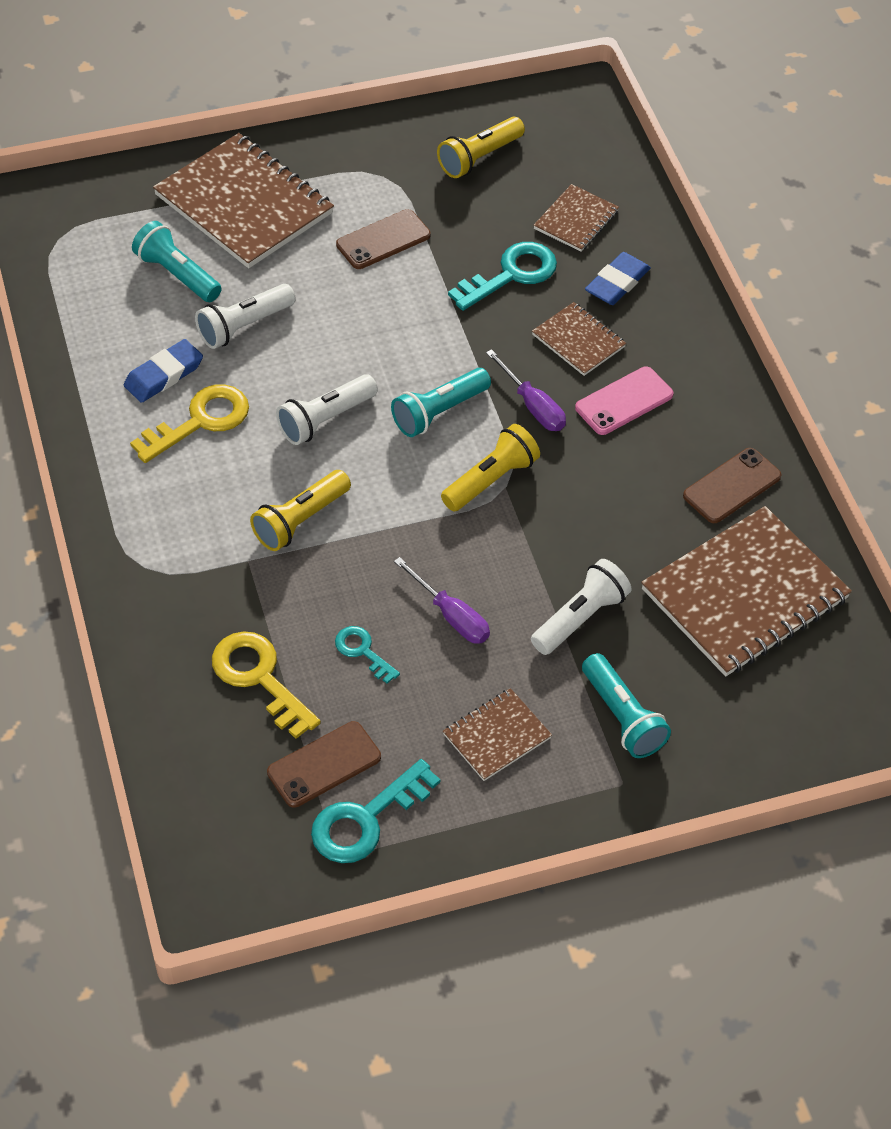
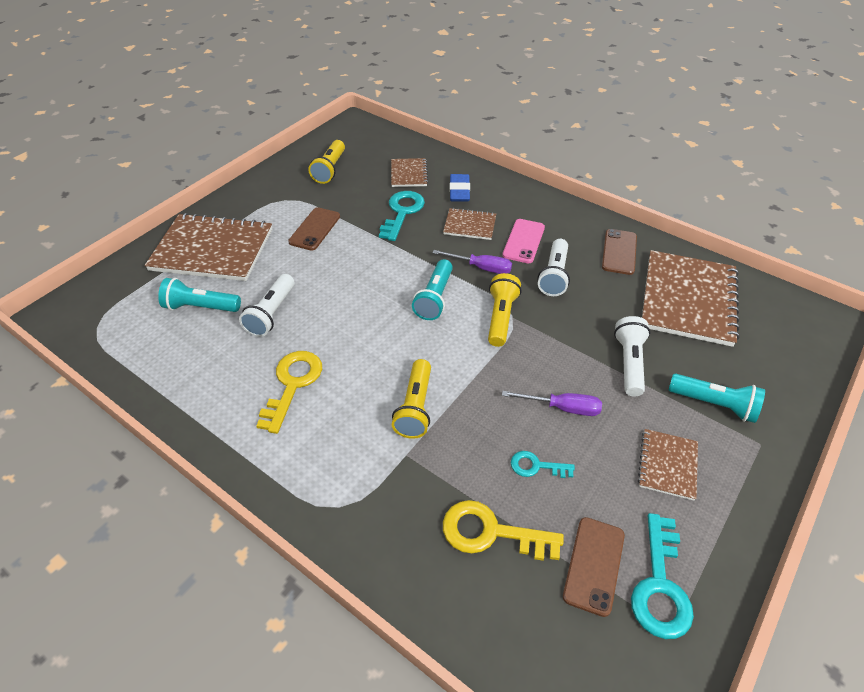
camera: 35 degrees left, 5 degrees down
(164, 375) = (242, 370): blue eraser -> none
(325, 419) = (372, 339): white flashlight -> white flashlight (554, 276)

